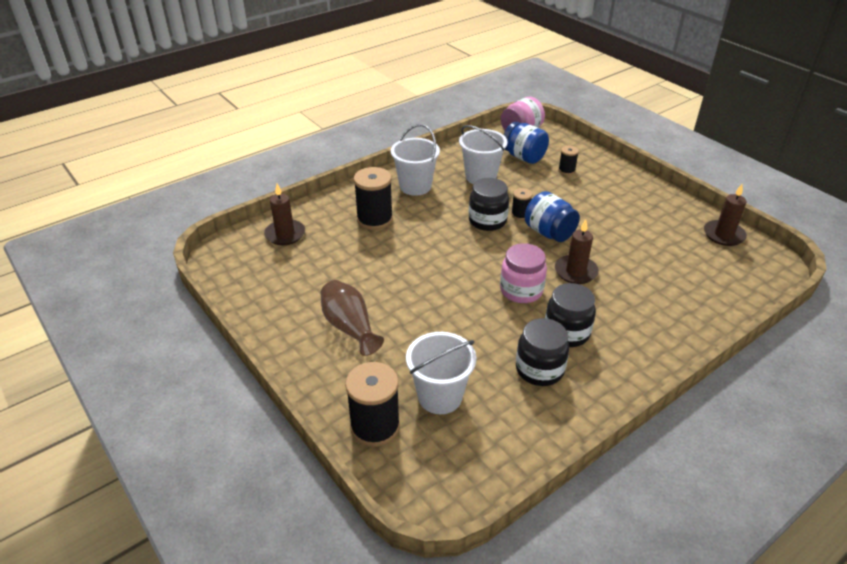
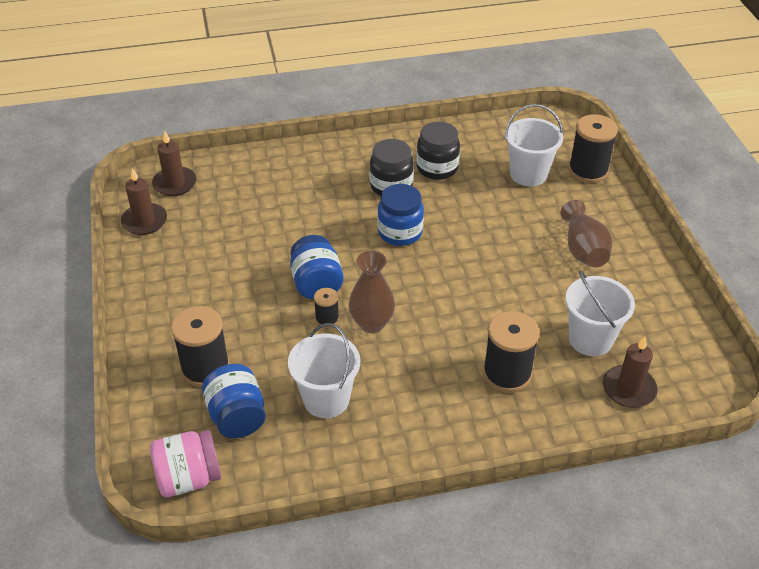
camera: 155 degrees left, 5 degrees up
(415, 186) = (426, 414): white bucket -> white bucket (590, 339)
(487, 221) = (371, 323): black jar -> brown vase
(521, 290) = (400, 232): pink jar -> blue jar
(566, 170) = (205, 368): black spool -> black spool, size x1.92
(575, 271) = (331, 233): brown candle -> brown candle (175, 183)

